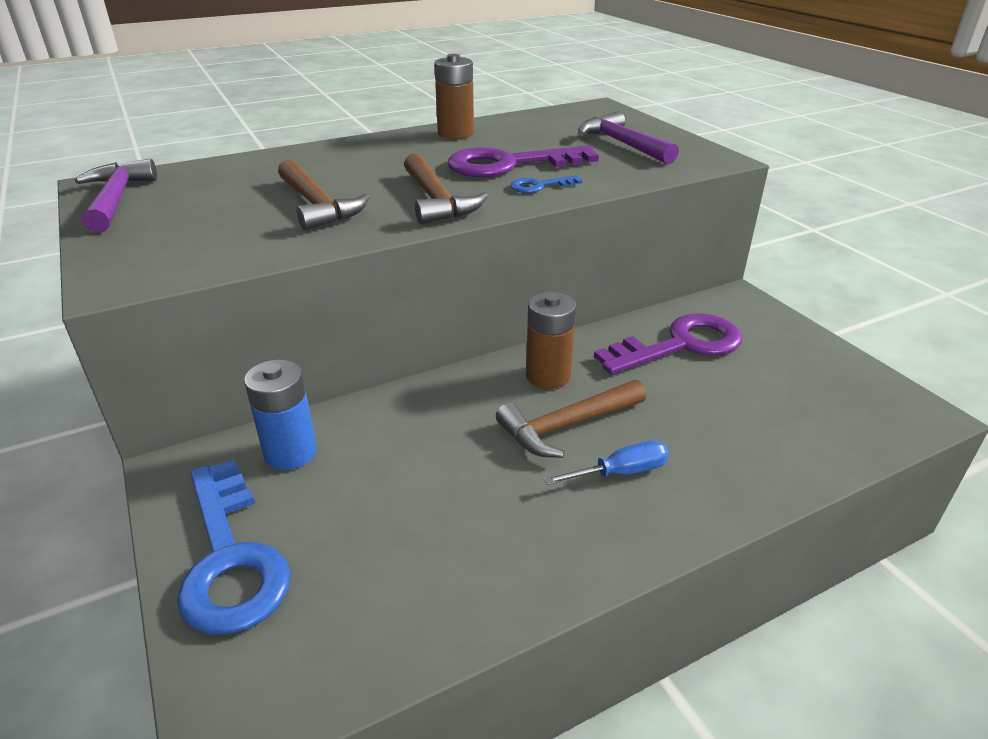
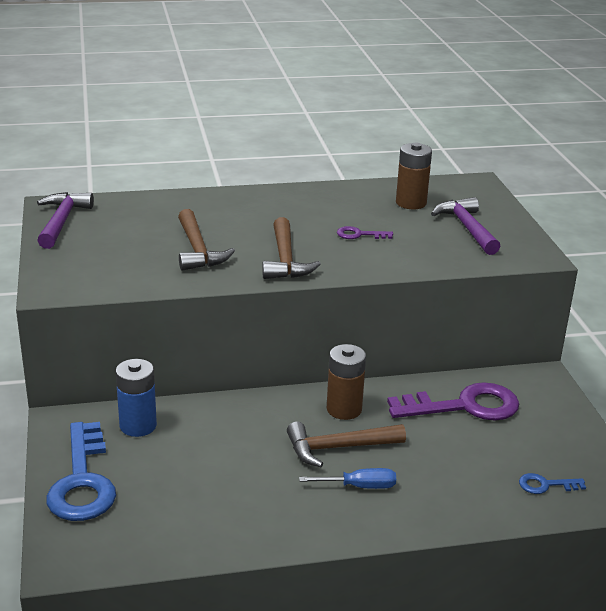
camera: 15 degrees right, 5 degrees down
(455, 133) = (334, 195): brown battery -> brown battery (411, 203)
(509, 165) = (359, 235): purple key -> purple key, size x0.45
(539, 186) = (371, 259): blue key -> blue key (545, 485)

